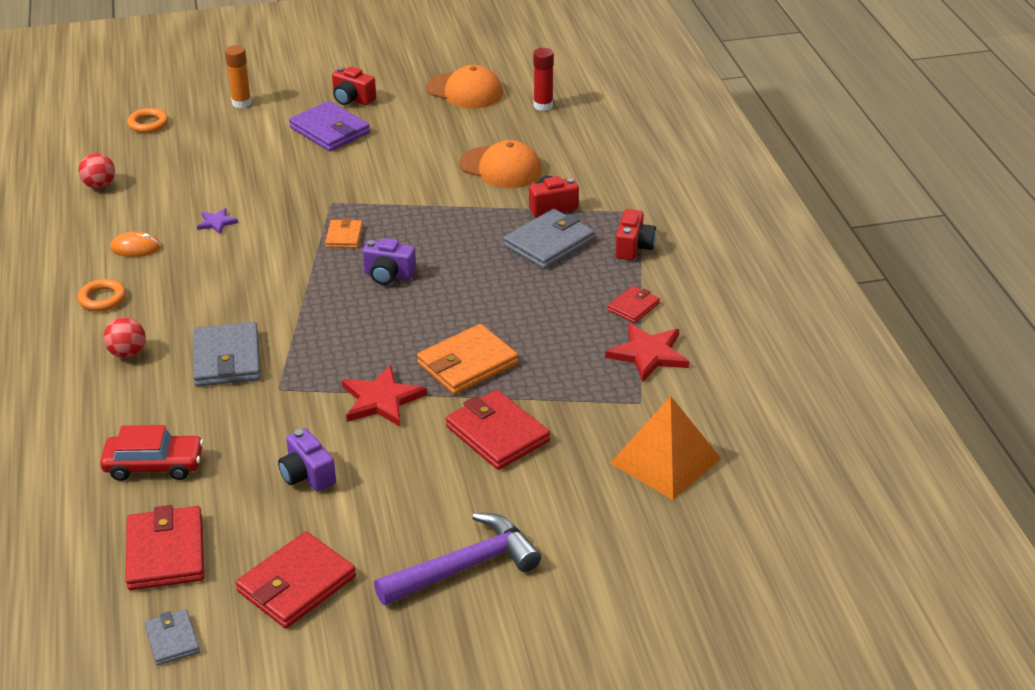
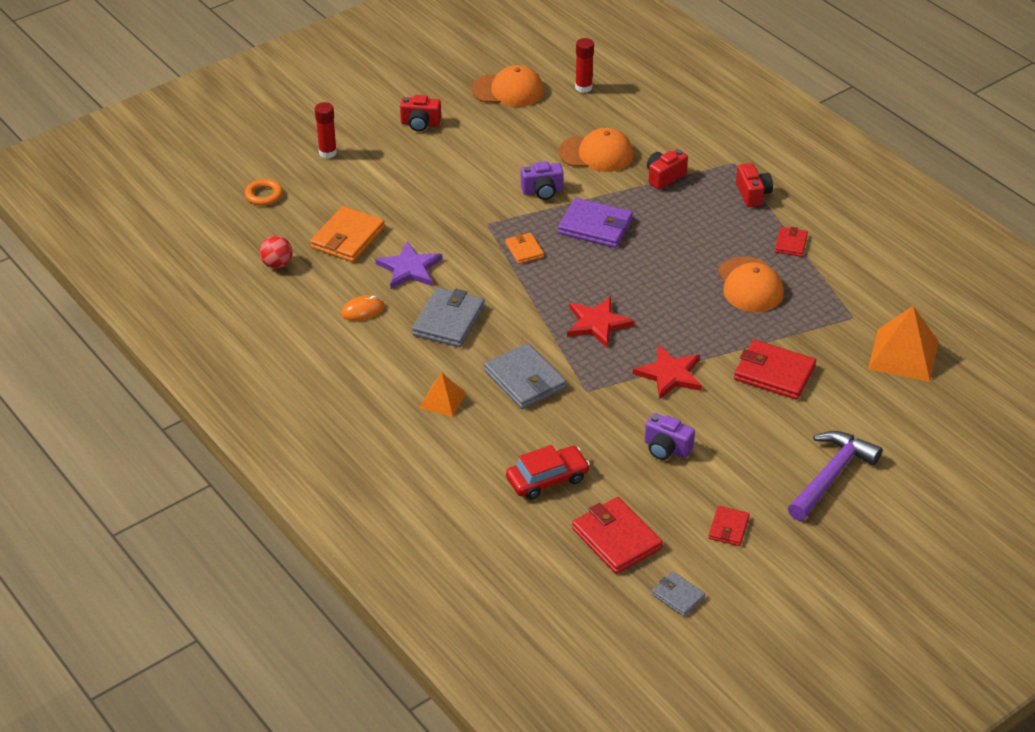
camera: 25 degrees left, 5 degrees up
(102, 299) = (378, 362): orange ring -> none
(128, 353) = (442, 400): red ball -> orange pyramid
(216, 222) = (409, 268): purple star -> purple star, size x1.83
(241, 103) = (328, 153): orange glue stick -> red glue stick
(296, 584) = (728, 528): red wallet -> red wallet, size x0.56
(330, 130) = (427, 158): purple wallet -> purple wallet (595, 226)
(388, 275) = (588, 272): purple camera -> purple camera (542, 191)
(467, 364) = (708, 326): orange wallet -> orange wallet (348, 238)
(549, 243) = (687, 209): grey wallet -> grey wallet (448, 321)
(551, 335) = (750, 285): none -> orange cap
(648, 354) = (830, 278): red star -> red star (597, 324)

